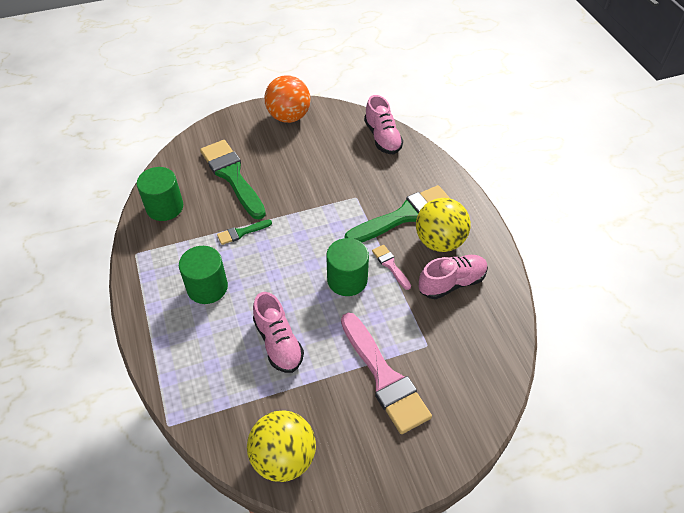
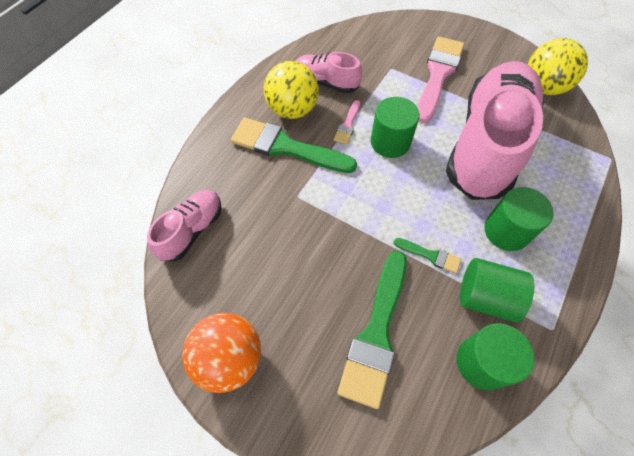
camera: 130 degrees left, 10 degrees up
(188, 238) = (485, 297): none -> green cylinder
(278, 343) = (486, 145): pink shoe -> pink shoe, size x2.17

